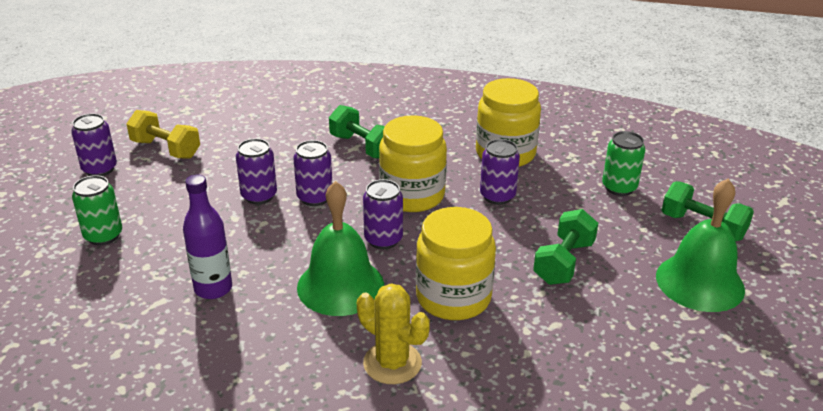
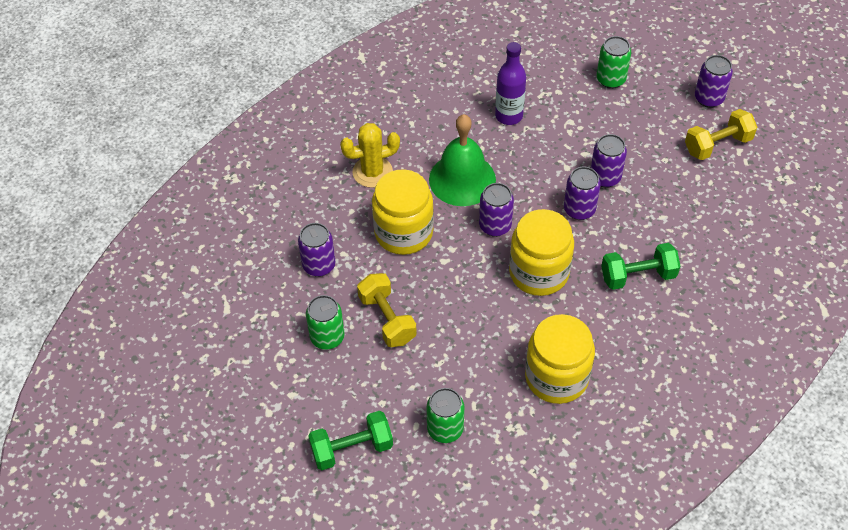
camera: 125 degrees right, 20 degrees up
(497, 196) = (497, 330): purple can -> purple can (319, 265)
(564, 262) = (387, 319): green dumbbell -> yellow dumbbell
(630, 292) = (327, 337): none -> green can
(700, 282) = (300, 389): green bell -> none

